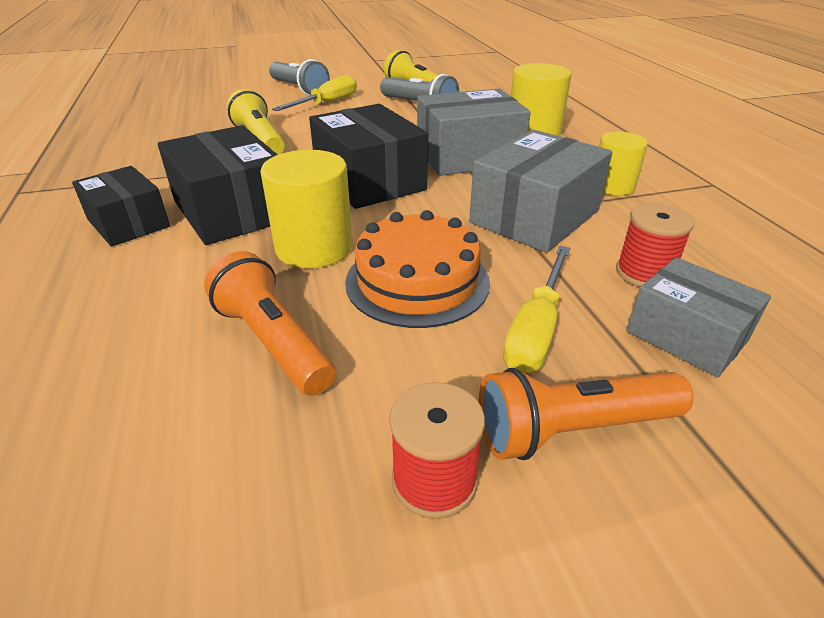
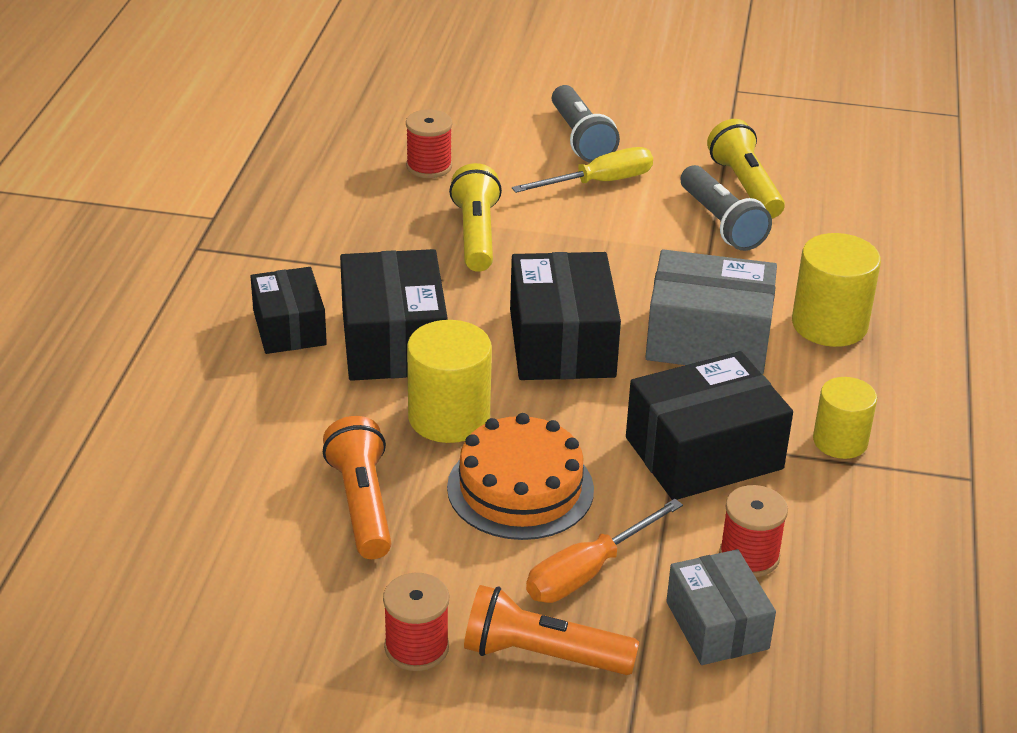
camera: 25 degrees right, 0 degrees up
(202, 116) = (429, 166): none -> red spool
(535, 216) = (704, 453): grey box -> black box
(536, 330) = (587, 572): yellow screwdriver -> orange screwdriver

